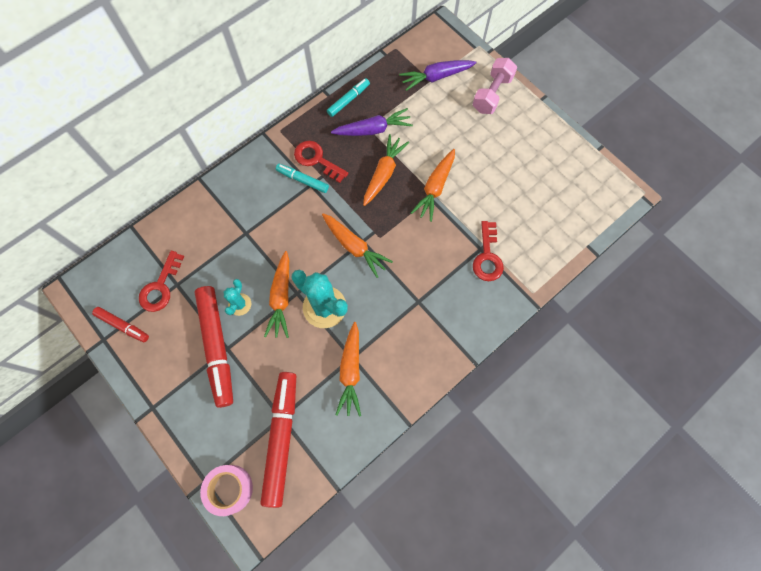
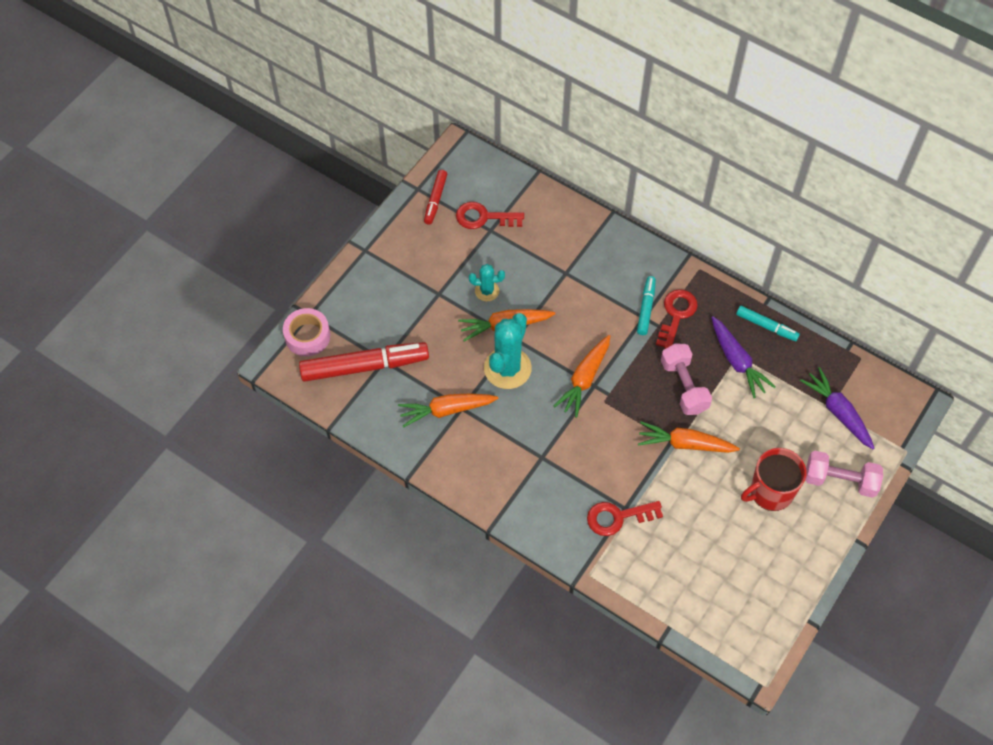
camera: 75 degrees right, 10 degrees down
(217, 346) = (438, 284): red marker -> none
(383, 173) = (684, 386): orange carrot -> pink dumbbell
(490, 141) = (770, 492): none -> red mug

